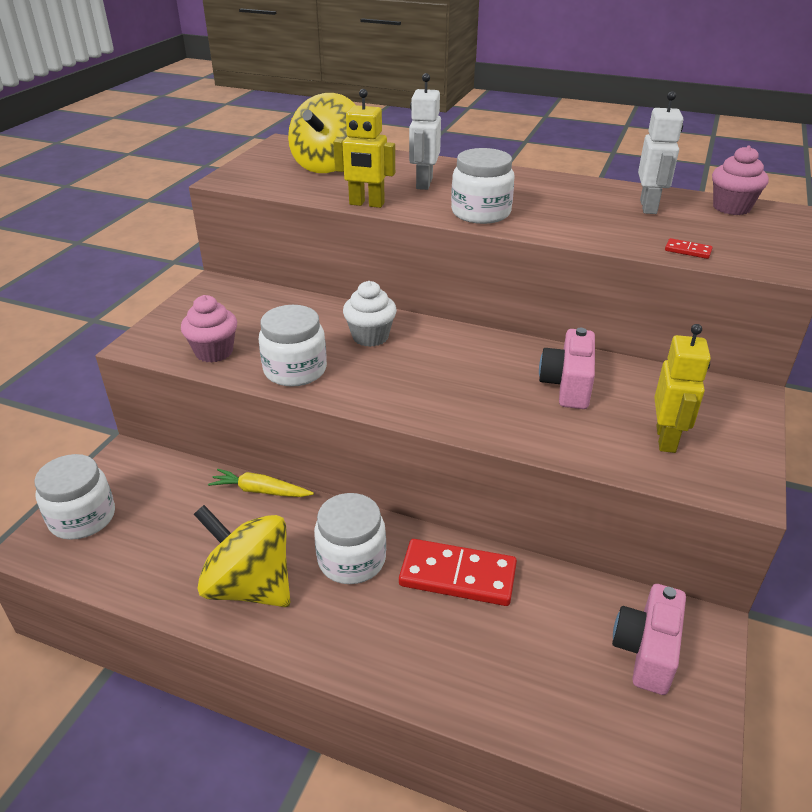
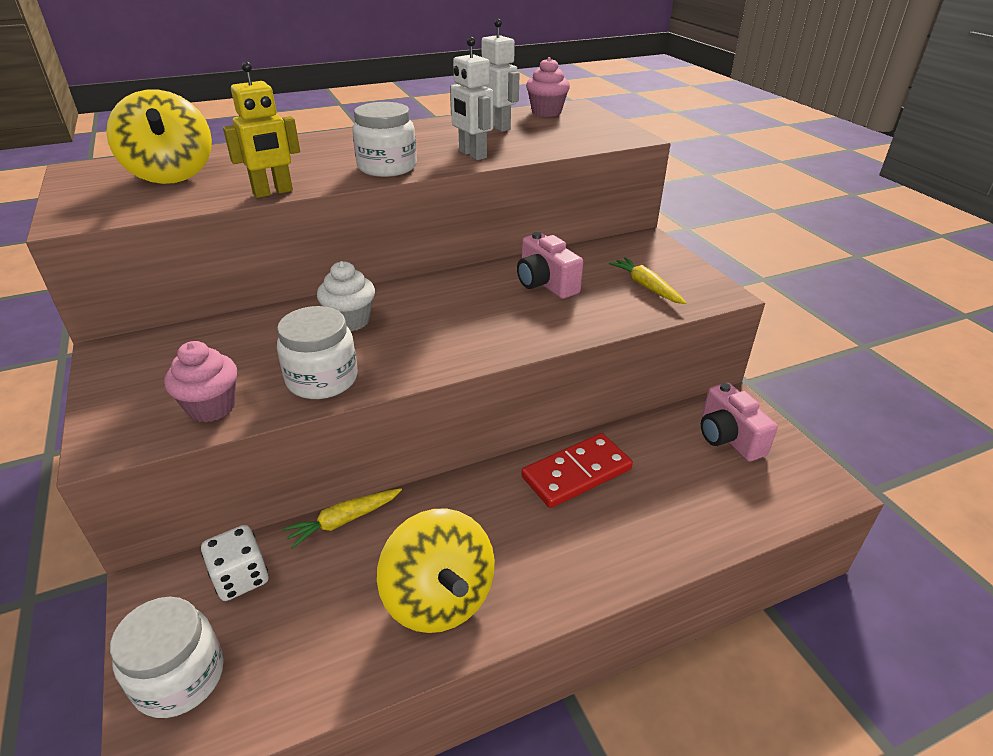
camera: 45 degrees left, 0 degrees up
(169, 484) = (241, 577): none -> white dice
(249, 586) = (439, 598): yellow spinning top -> yellow spinning top turned 105 degrees counterclockwise
(351, 560) = (492, 517): white jar -> none
(423, 183) = (297, 161): white robot -> white robot (472, 155)
(666, 439) = (646, 287): yellow robot -> yellow carrot
(687, 251) = (568, 145): red domino -> none

